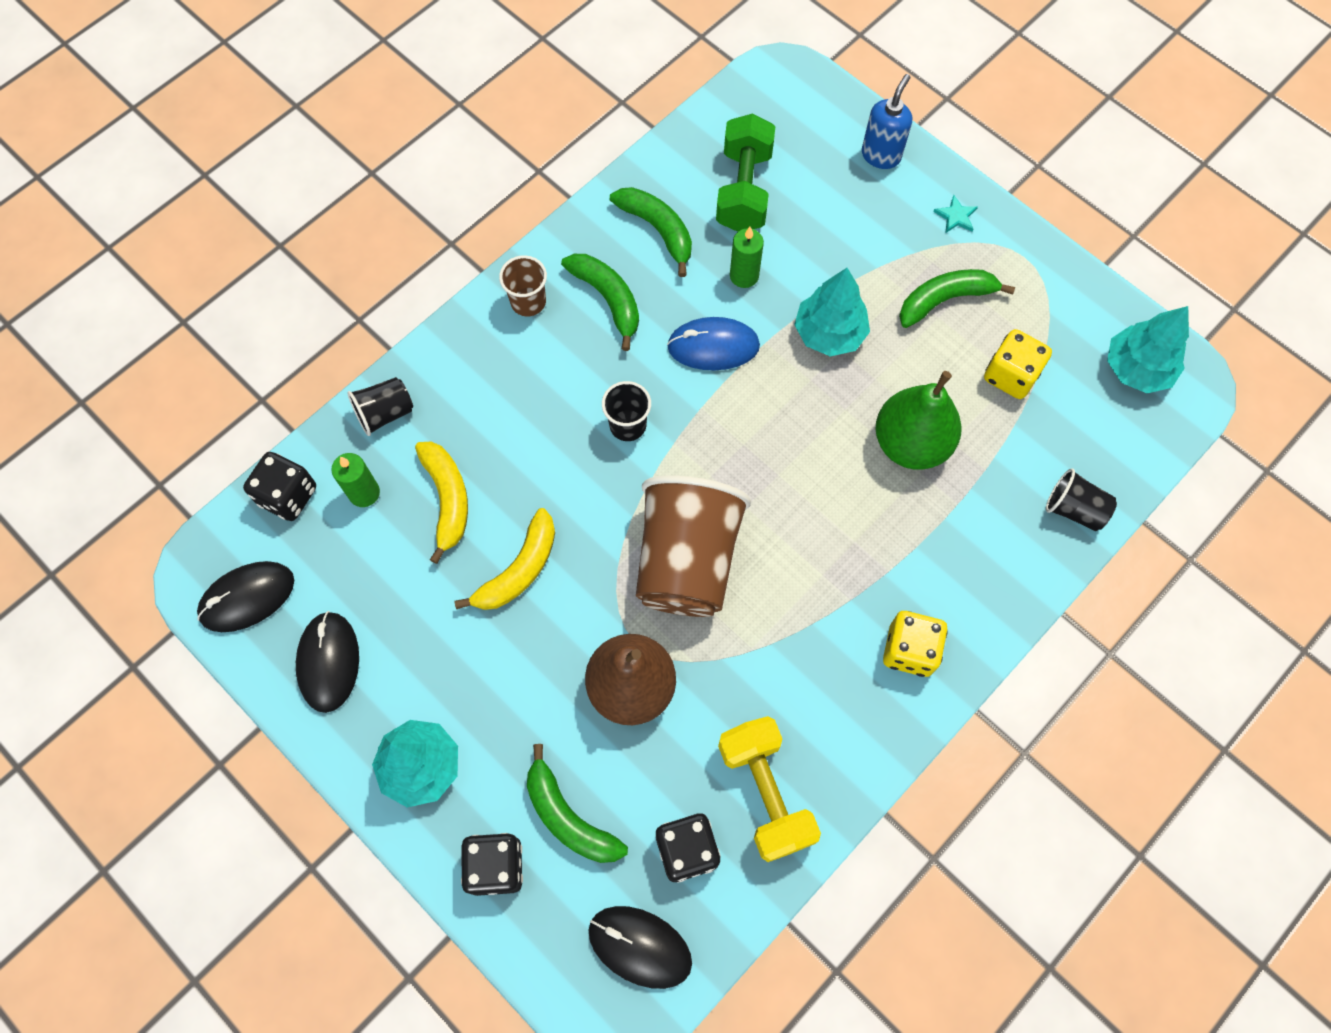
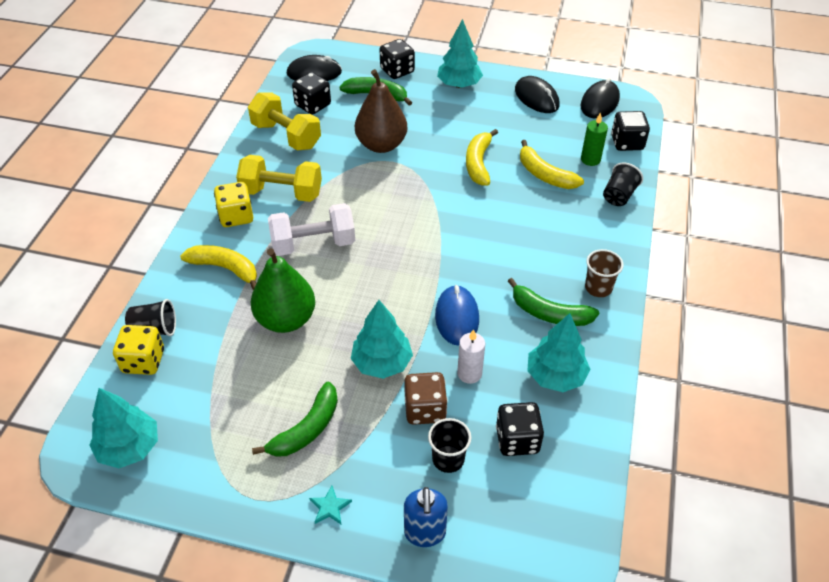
camera: 150 degrees right, 20 degrees down
(628, 425) = (476, 250): black cup -> black cup (448, 459)
(658, 230) = (555, 376): green banana -> turquoise tree
(687, 561) = (390, 203): brown cup -> none
(713, 346) = (457, 317): blue mouse -> blue mouse turned 60 degrees counterclockwise
(743, 190) = (517, 440): green dumbbell -> black dice
(744, 276) = (469, 373): green candle -> white candle
(814, 261) = (425, 409): none -> brown dice
(825, 543) = (313, 244): none -> white dumbbell
(826, 664) = (282, 192): none -> yellow dumbbell
(957, 561) = (225, 268): none -> yellow banana
(1010, 375) = (231, 396): yellow dice -> yellow dice (143, 361)

